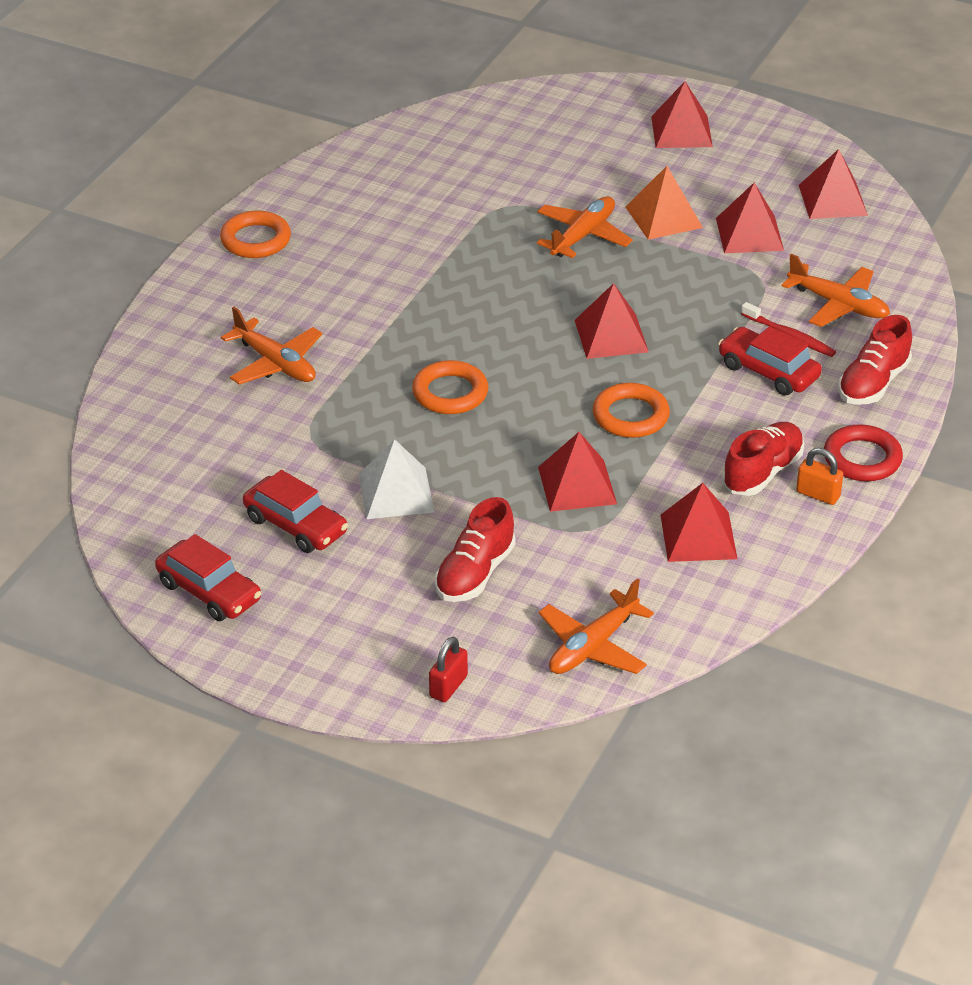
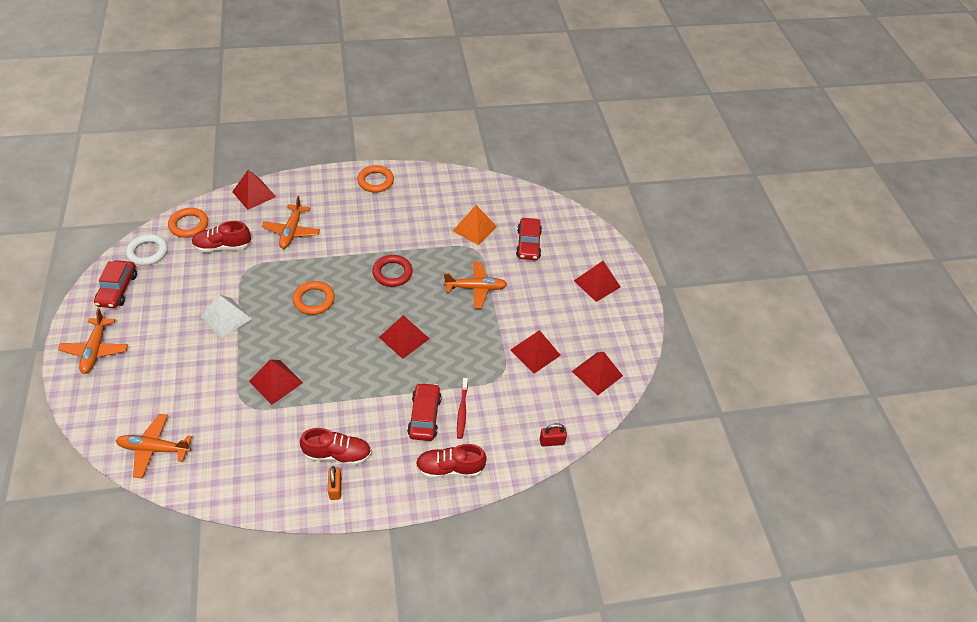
camera: 50 degrees right, 10 degrees up
(154, 533) = (148, 252): none -> white ring
(295, 525) = (181, 295): red car -> red car (528, 244)
(448, 686) = (95, 406): red padlock -> red padlock (551, 441)
(475, 573) = (184, 375): red shoe -> red shoe (223, 246)
(630, 416) = (345, 376): orange ring -> orange ring (189, 225)
(663, 217) = (518, 311): orange pyramid -> orange pyramid (474, 228)
(698, 536) = (267, 451): red pyramid -> red pyramid (254, 194)
(838, 305) = (507, 420): orange plane -> orange plane (95, 350)
(862, 458) = (380, 494): red ring -> red ring (392, 273)

